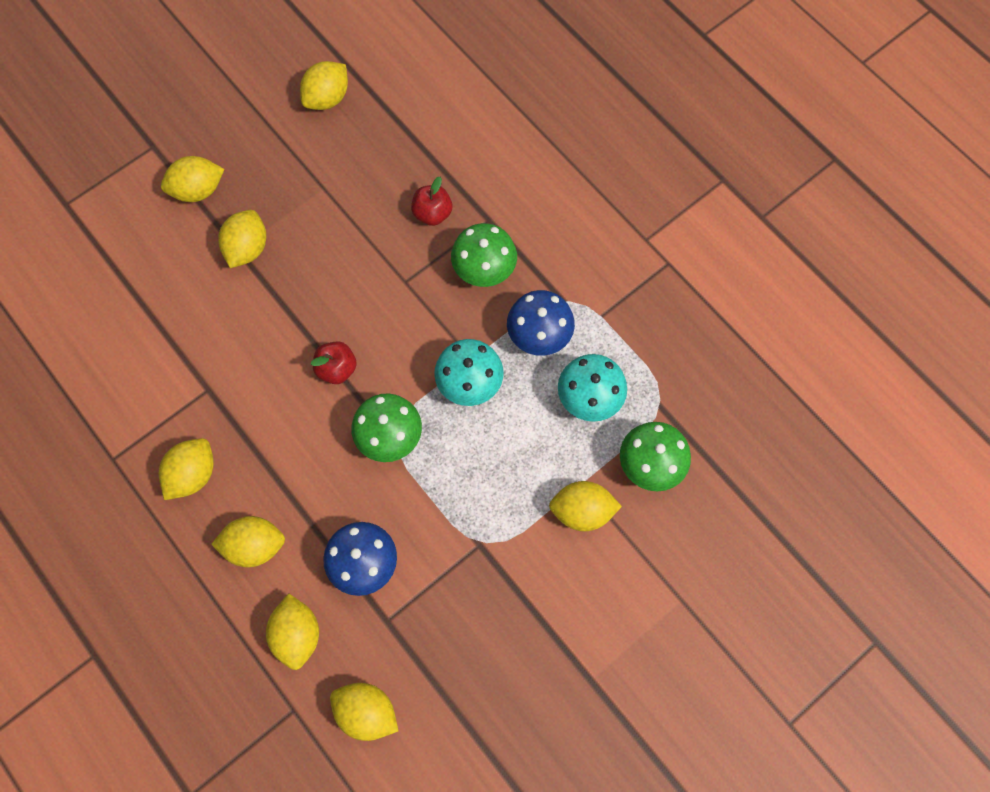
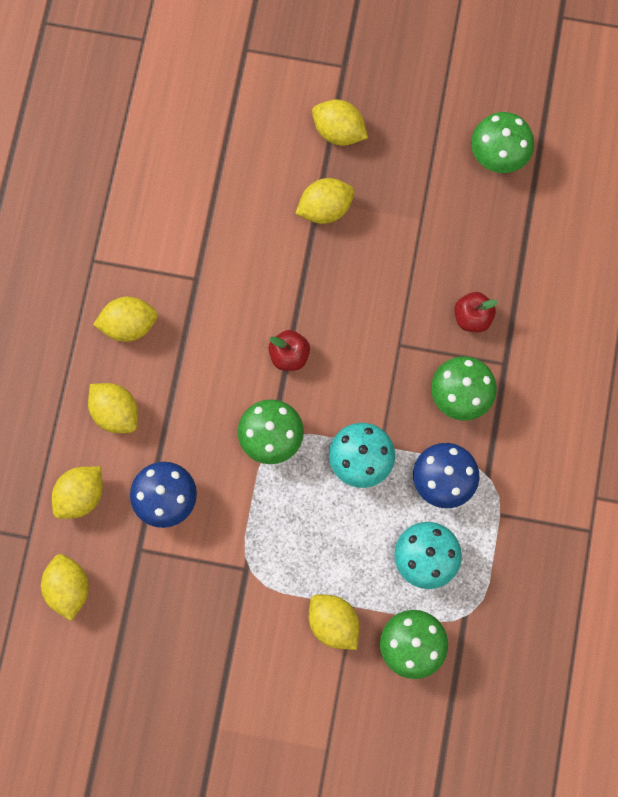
camera: 50 degrees right, 5 degrees up
(327, 98) = (498, 155): yellow lemon -> green mushroom

